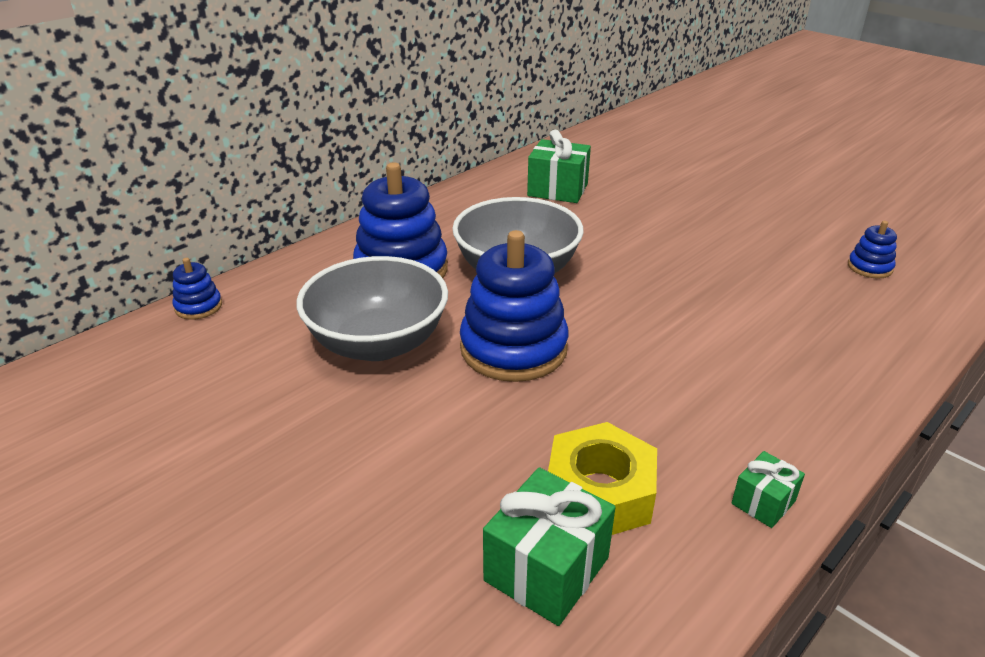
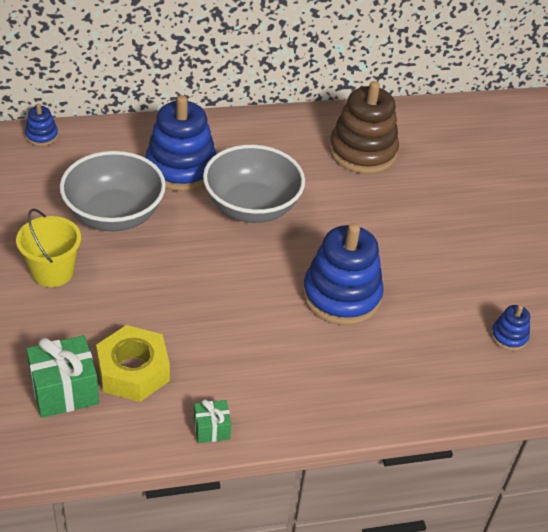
camera: 30 degrees right, 10 degrees up
(368, 437) = (52, 272): none -> yellow bucket
(513, 348) = (186, 261): blue stacking toy -> blue stacking toy (341, 296)
(557, 190) = (362, 152): green gift -> brown stacking toy

